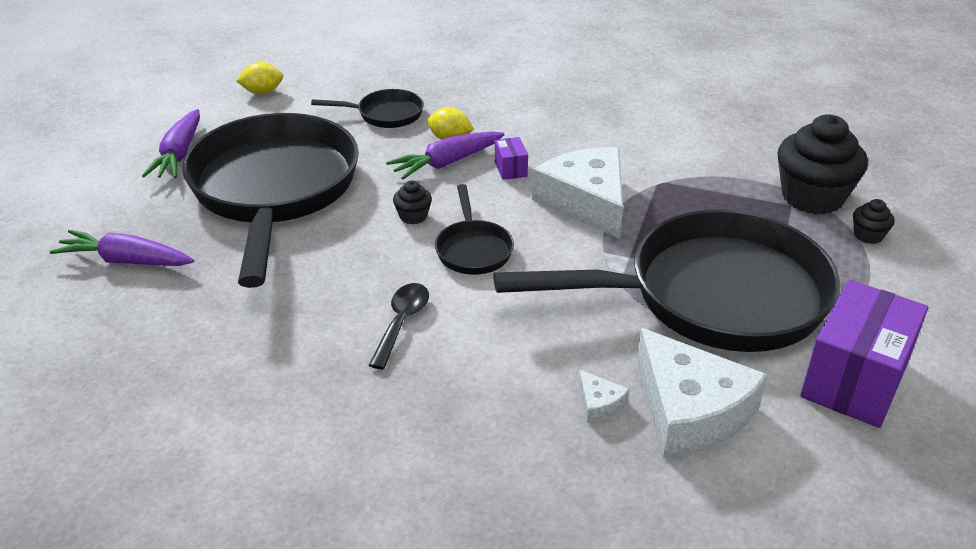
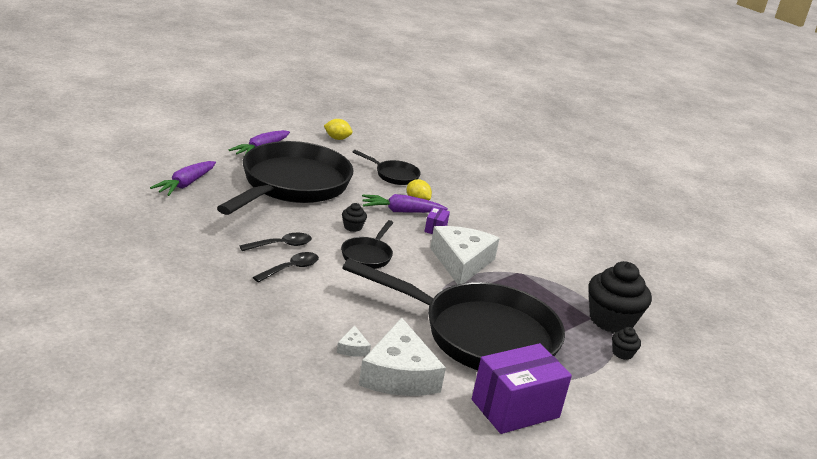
camera: 25 degrees right, 10 degrees down
(126, 261) = (185, 184): purple carrot -> purple carrot turned 105 degrees counterclockwise
(353, 292) = (281, 245): none -> black spoon

